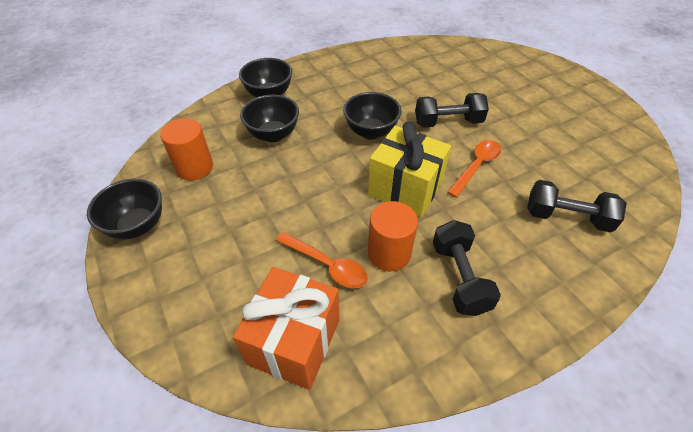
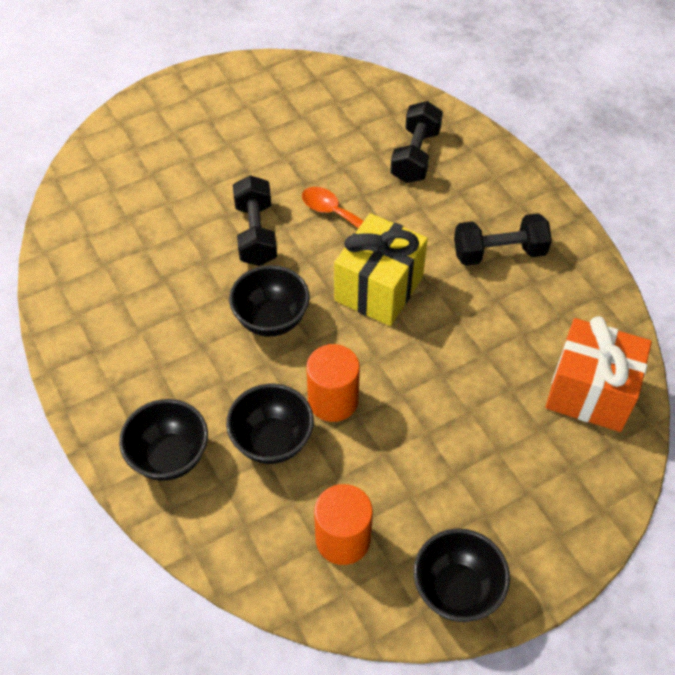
camera: 90 degrees left, 5 degrees up
(327, 265) = (496, 366): orange spoon -> none
(389, 253) = (475, 309): orange cylinder -> orange cylinder (333, 400)

